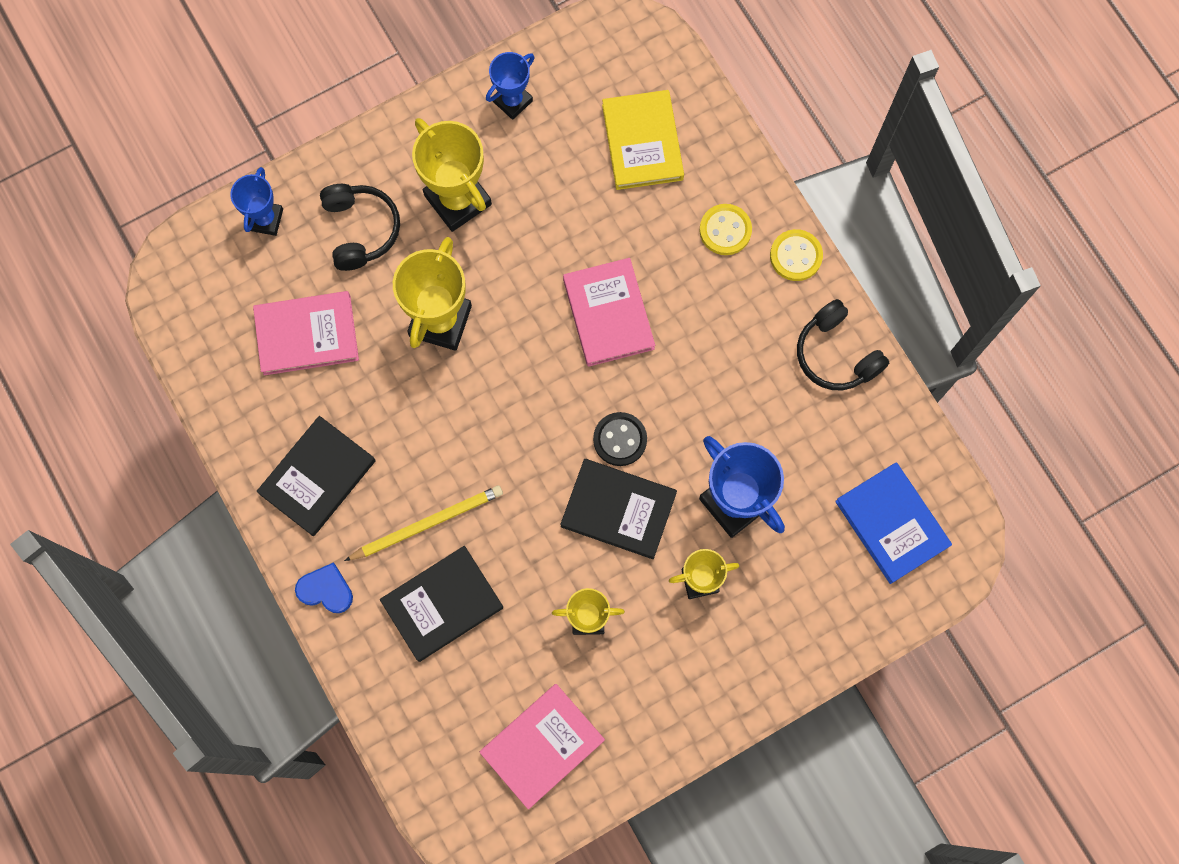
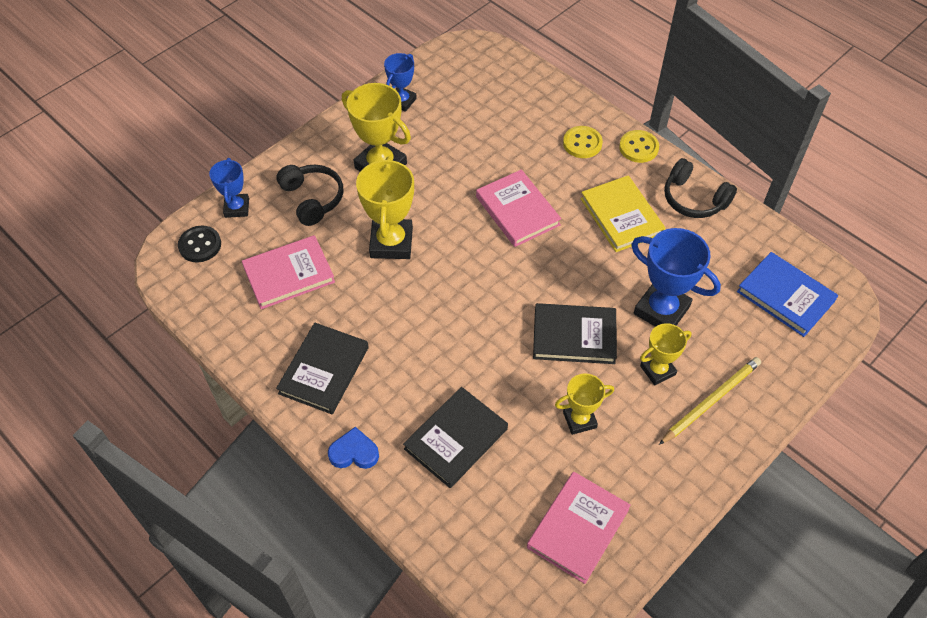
camera: 15 degrees left, 20 degrees down
(427, 523) = (424, 382): yellow pencil -> yellow pencil (711, 401)
(620, 439) = (557, 289): black button -> black button (200, 245)
(642, 142) = (503, 106): yellow book -> yellow book (621, 216)

